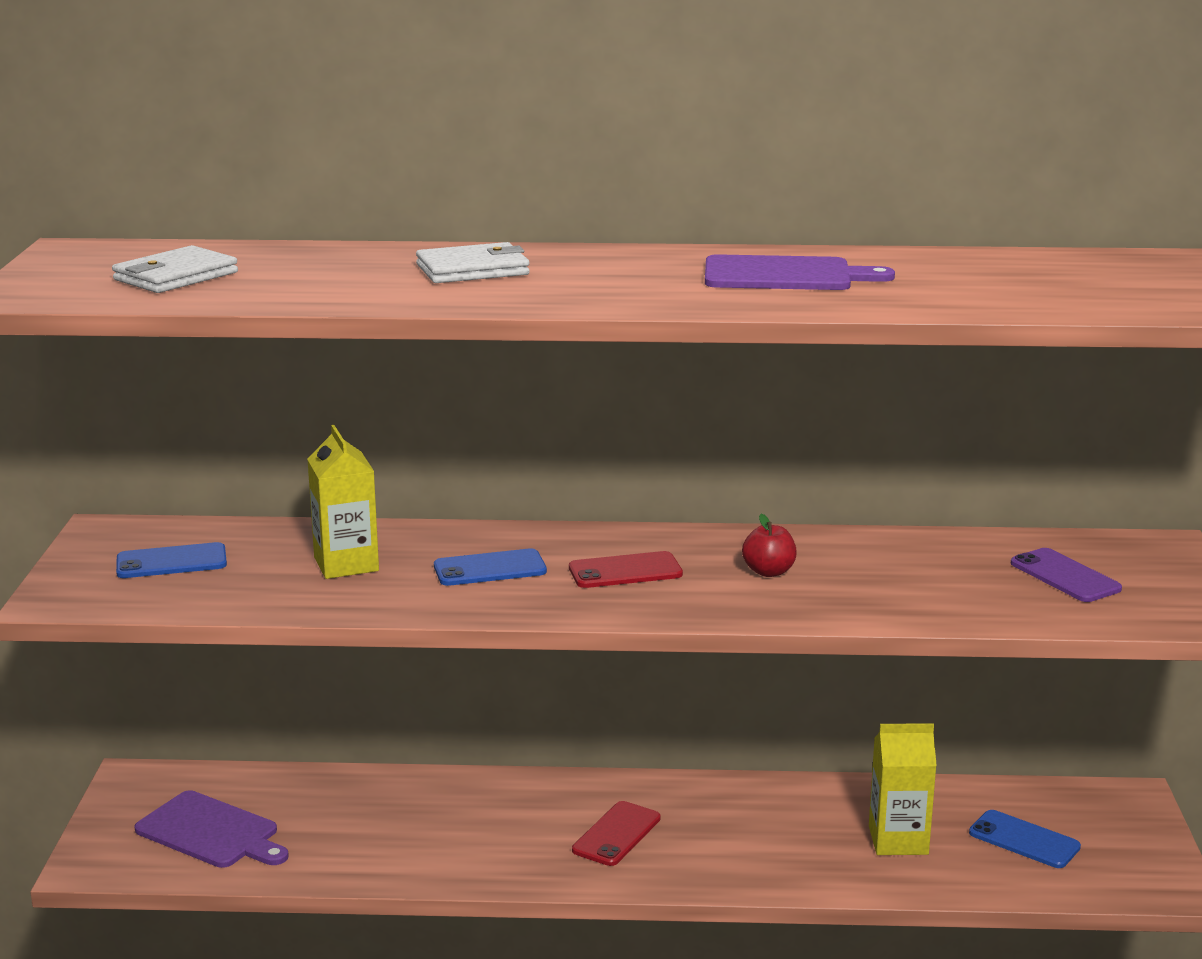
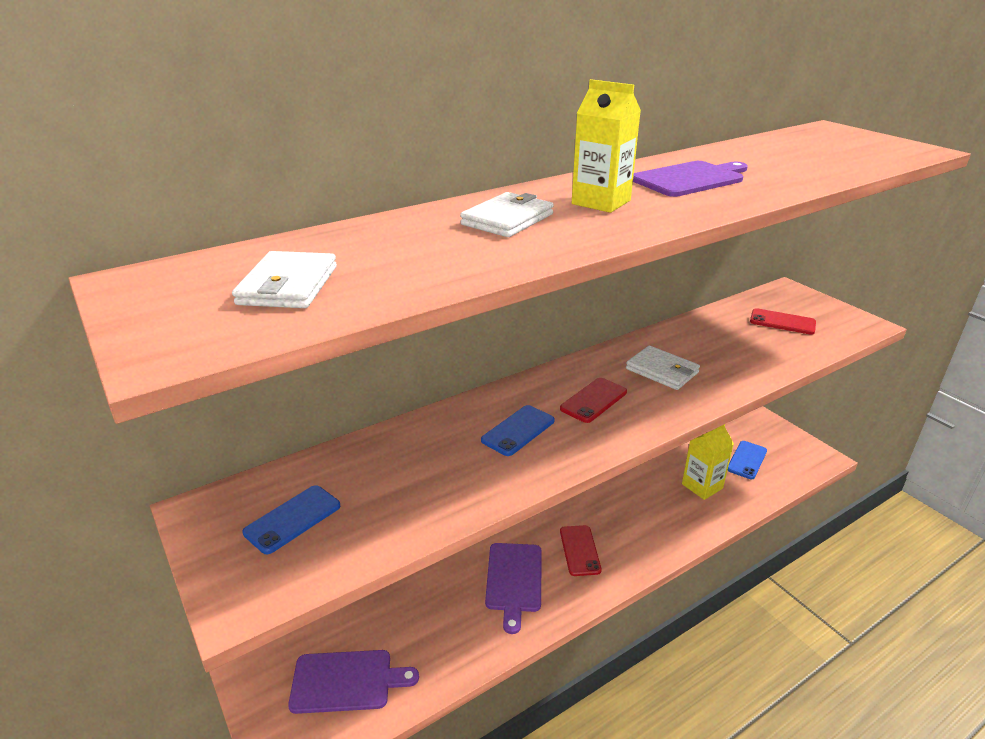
camera: 35 degrees left, 10 degrees up
(346, 564) = (424, 465): yellow carton -> yellow carton (601, 202)
(494, 827) = (514, 580): none -> purple cutting board
(769, 572) = (662, 371): red apple -> white wallet
(1024, 840) = (747, 460): blue phone -> blue phone turned 60 degrees counterclockwise
(1065, 576) = (782, 322): purple phone -> red phone

